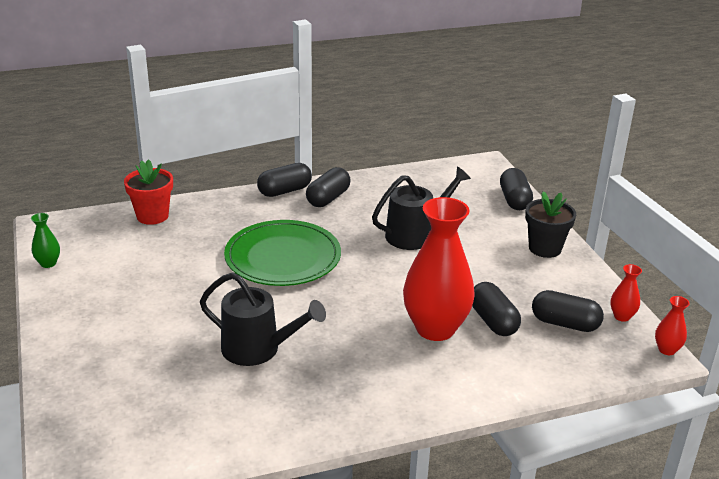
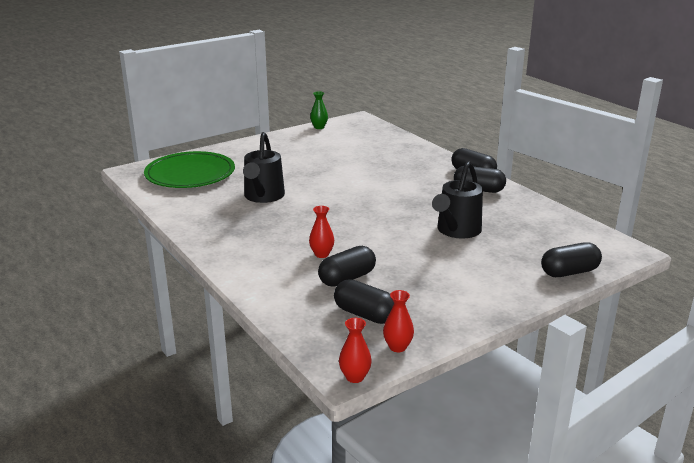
camera: 75 degrees right, 5 degrees down
(152, 216) = (395, 141): red flower pot -> none
(283, 257) = (377, 187): green plate -> green plate (190, 174)
(416, 234) = (456, 231): black watering can -> black watering can turned 75 degrees clockwise
(435, 328) = (322, 254): red vase -> red vase, size x0.42
(545, 248) = (490, 295): black flower pot -> none
(565, 323) = (365, 314): black capsule -> black capsule turned 60 degrees counterclockwise

